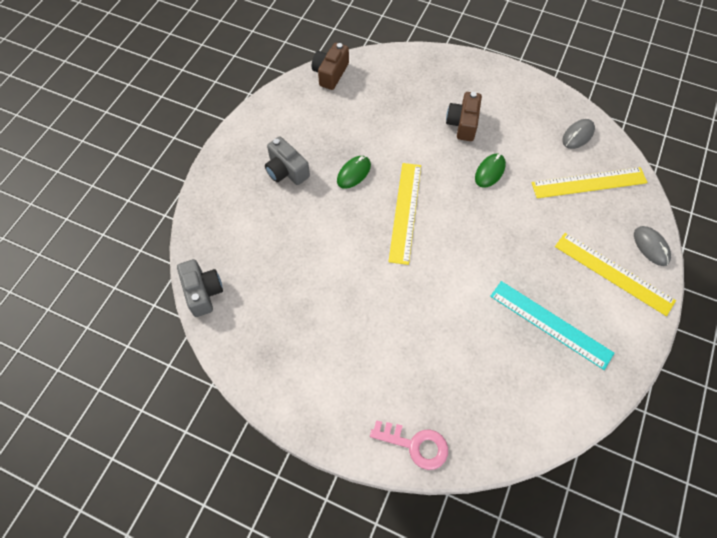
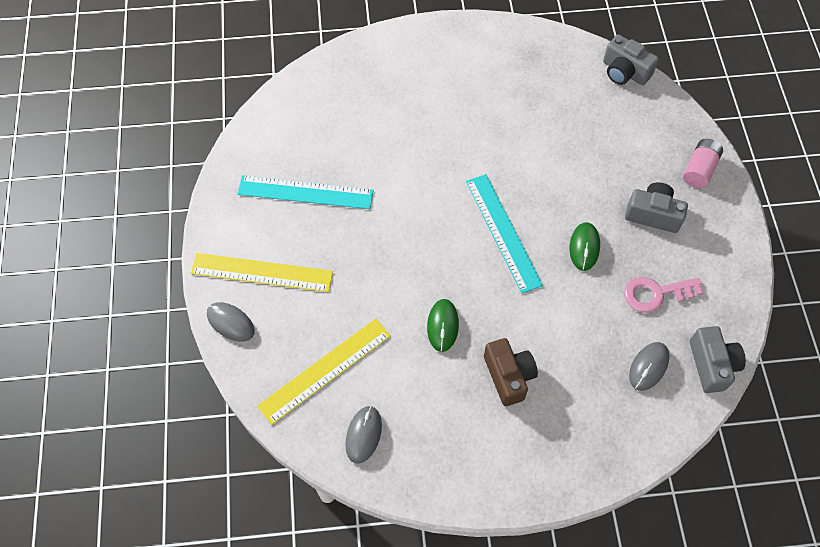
camera: 150 degrees right, 0 degrees up
(224, 184) = (699, 170): none -> pink battery
(330, 73) = (712, 365): brown camera -> grey camera
(370, 89) = (648, 367): none -> grey mouse
(405, 212) = (503, 232): yellow ruler -> turquoise ruler
(415, 445) = (373, 52): pink key -> pink key (655, 294)

